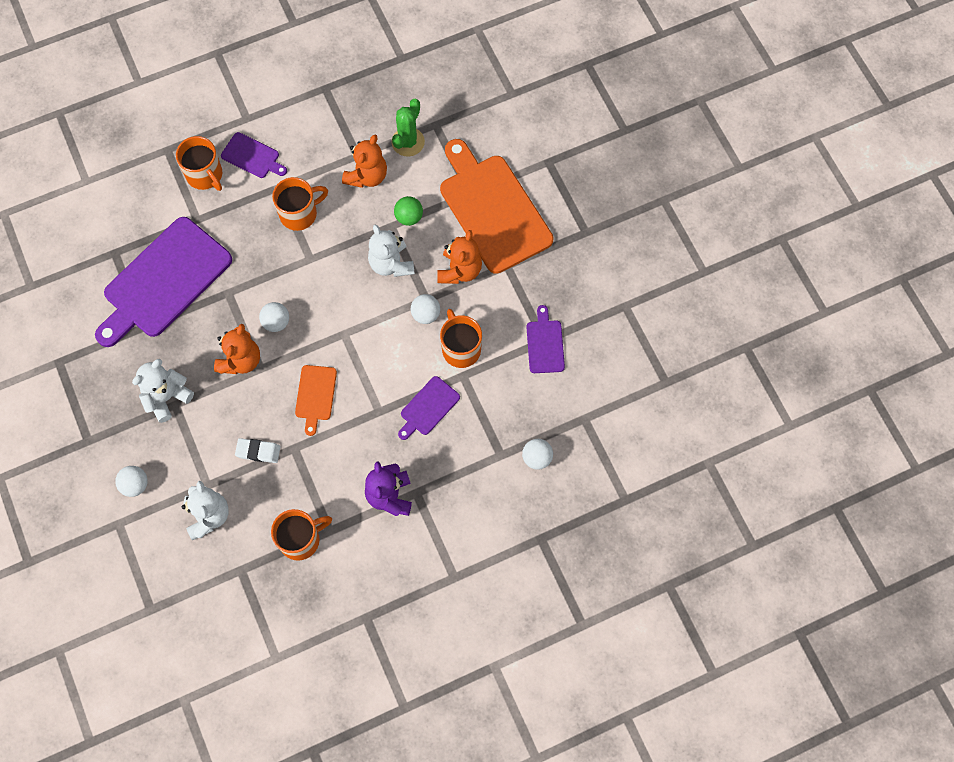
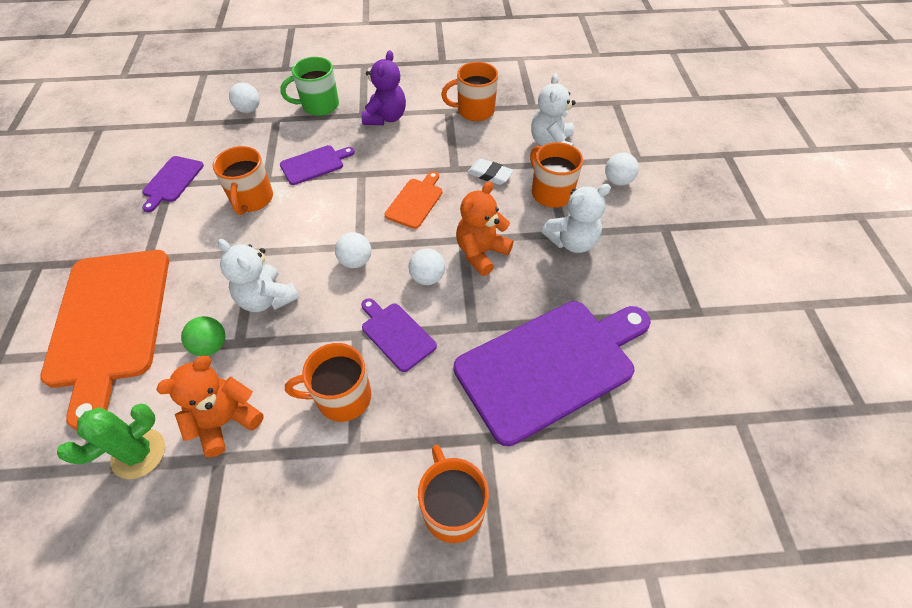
camera: 160 degrees left, 15 degrees down
(195, 447) = (551, 193): none -> orange mug
(252, 157) = (369, 514): purple cutting board -> purple cutting board (396, 334)
(391, 264) = (267, 299): white teddy bear -> white teddy bear turned 135 degrees clockwise
(425, 314) = (264, 238): white ball -> white ball (356, 261)
(459, 270) = (198, 268): orange teddy bear -> none
(468, 490) = (319, 105): none -> green mug

